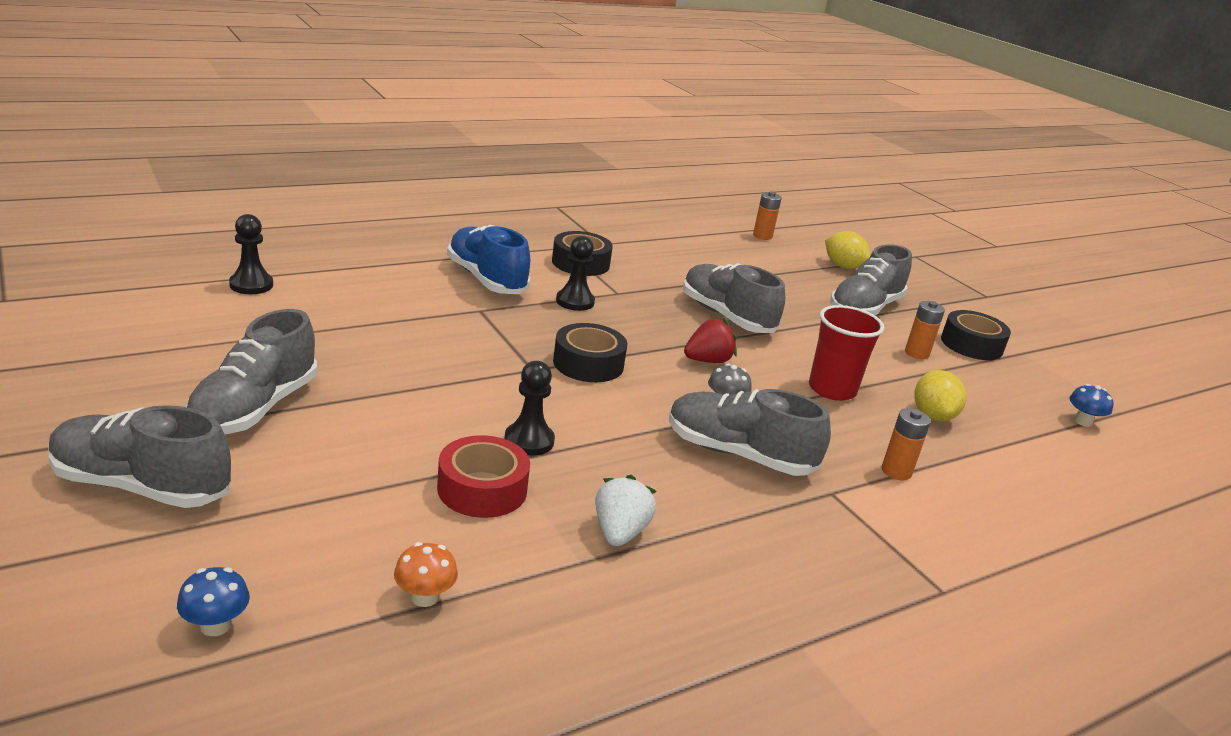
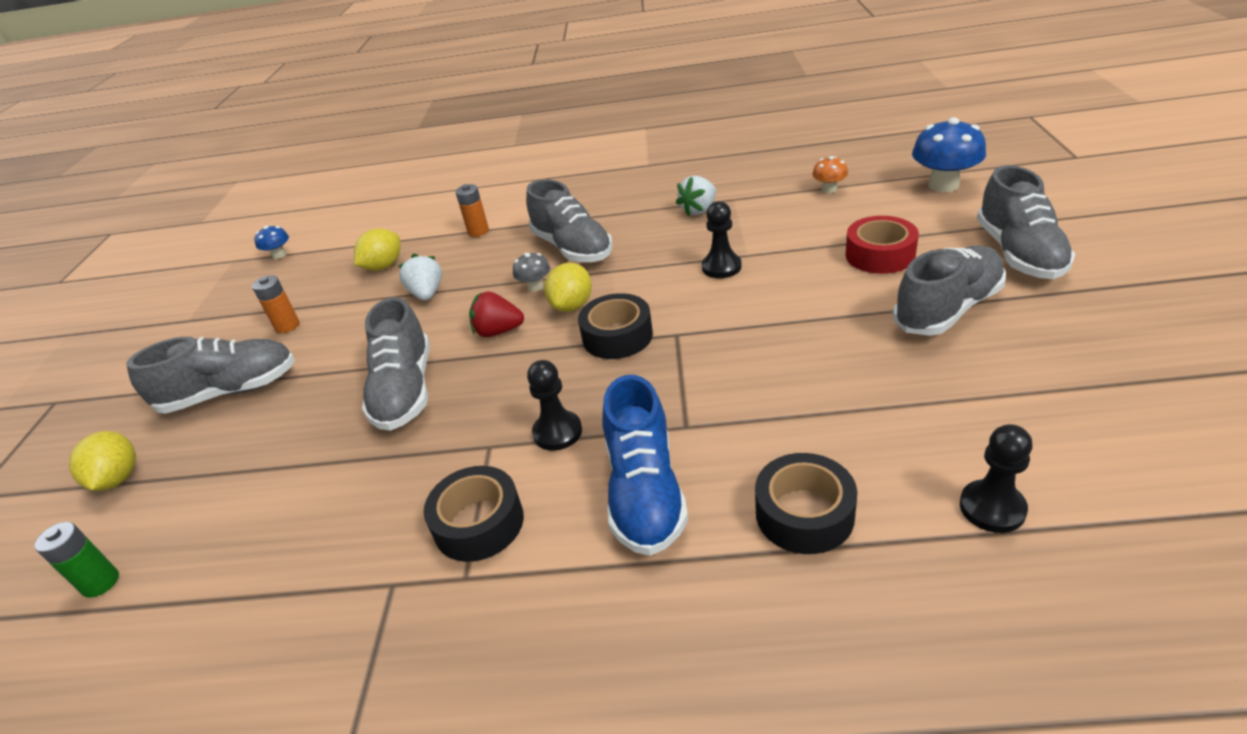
camera: 140 degrees left, 10 degrees up
(141, 486) = (1019, 253): grey shoe -> grey shoe turned 45 degrees clockwise
(215, 625) = (943, 185): blue mushroom -> blue mushroom, size x1.90
(482, 489) = (773, 237): red tape -> red tape (880, 255)
(662, 387) = (572, 306): none -> yellow lemon
(762, 236) = (100, 583): orange battery -> green battery
(832, 389) = (427, 294): red cup -> white strawberry
(971, 345) = (216, 332): black tape -> black tape (804, 514)

